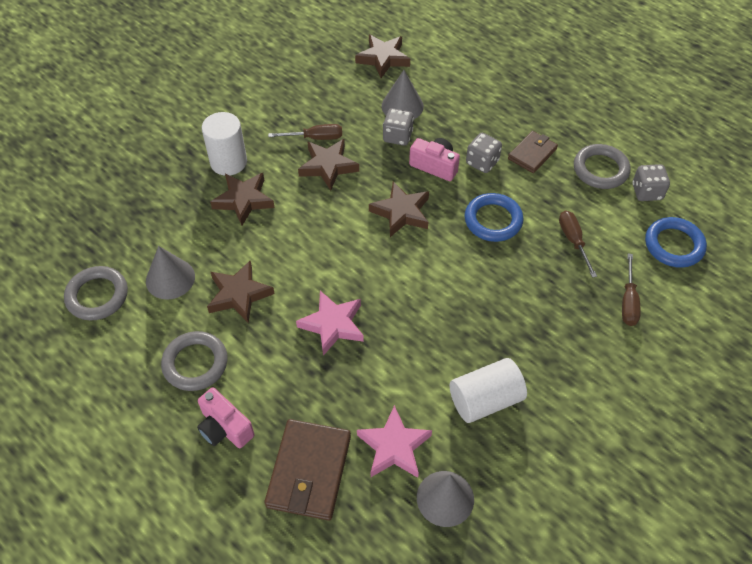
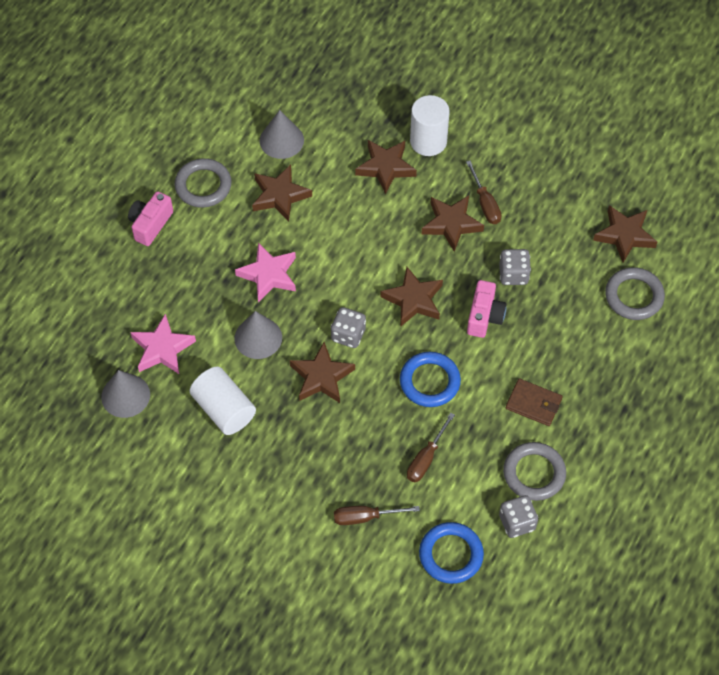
camera: 75 degrees right, 5 degrees up
(97, 296) = (249, 95): grey ring -> grey ring (634, 296)
(309, 471) = (126, 293): brown wallet -> none
(402, 106) = (559, 269): grey cone -> grey cone (258, 337)
(467, 304) = (321, 377): none -> brown star
(482, 162) = (504, 358): grey dice -> grey dice (348, 335)
(573, 241) = (426, 458): brown screwdriver -> brown screwdriver turned 150 degrees clockwise

